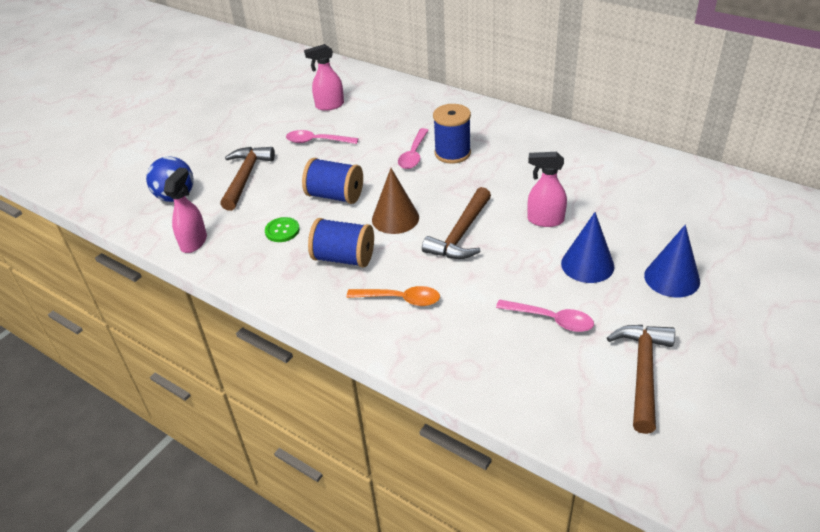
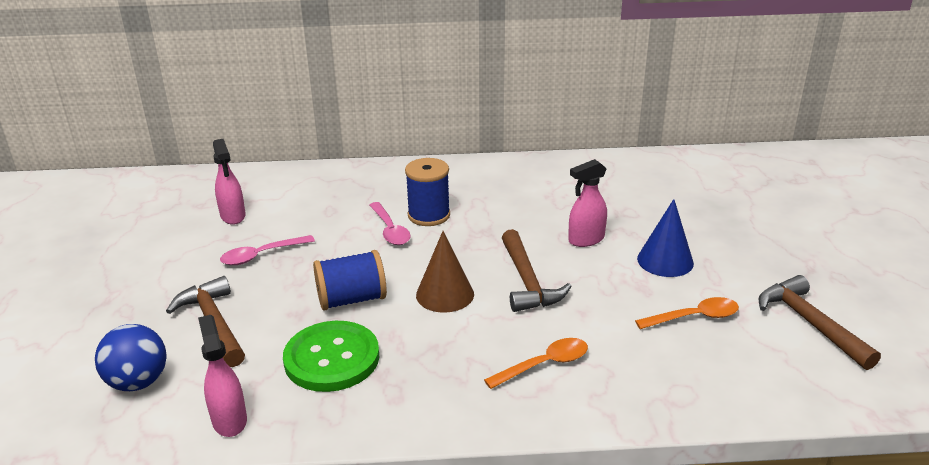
camera: 40 degrees left, 10 degrees down
(282, 231) = (332, 358): green button -> green button, size x2.05
(329, 105) = (233, 216): pink spray bottle -> pink spray bottle turned 60 degrees counterclockwise
(344, 258) = (437, 354): blue spool -> none
(551, 319) = (694, 317): pink spoon -> orange spoon
(672, 278) = (738, 243): blue cone -> none

